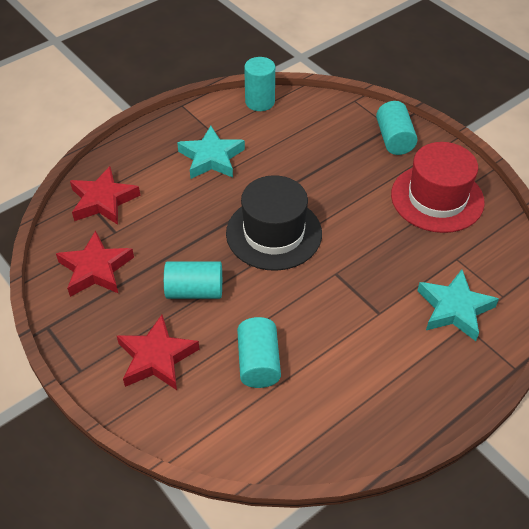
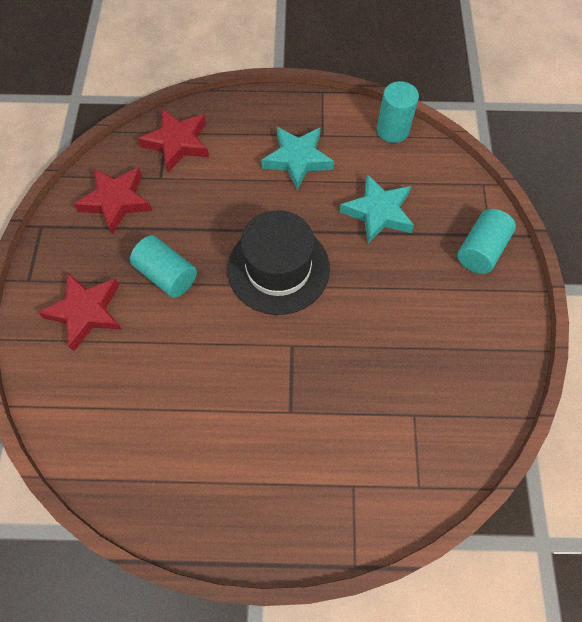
camera: 40 degrees right, 15 degrees up
(258, 363) = (152, 377): turquoise cylinder -> none
(437, 198) = (459, 340): red hat -> none
(454, 309) = (360, 462): turquoise star -> turquoise star (378, 212)

